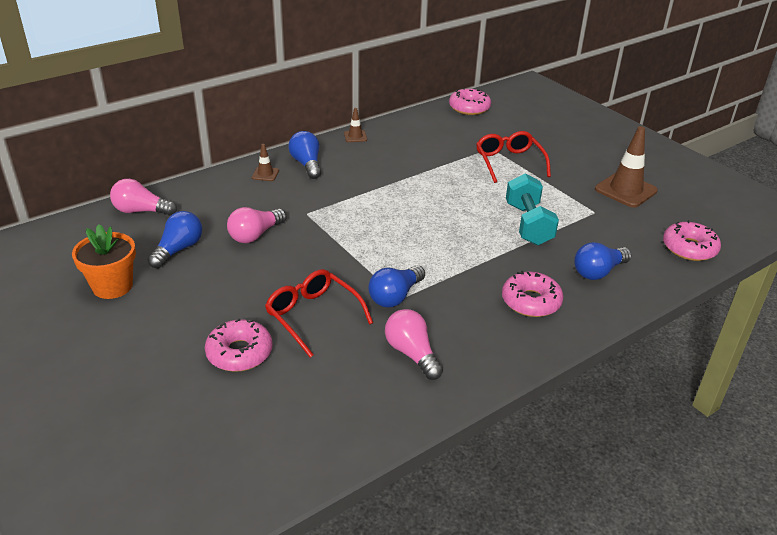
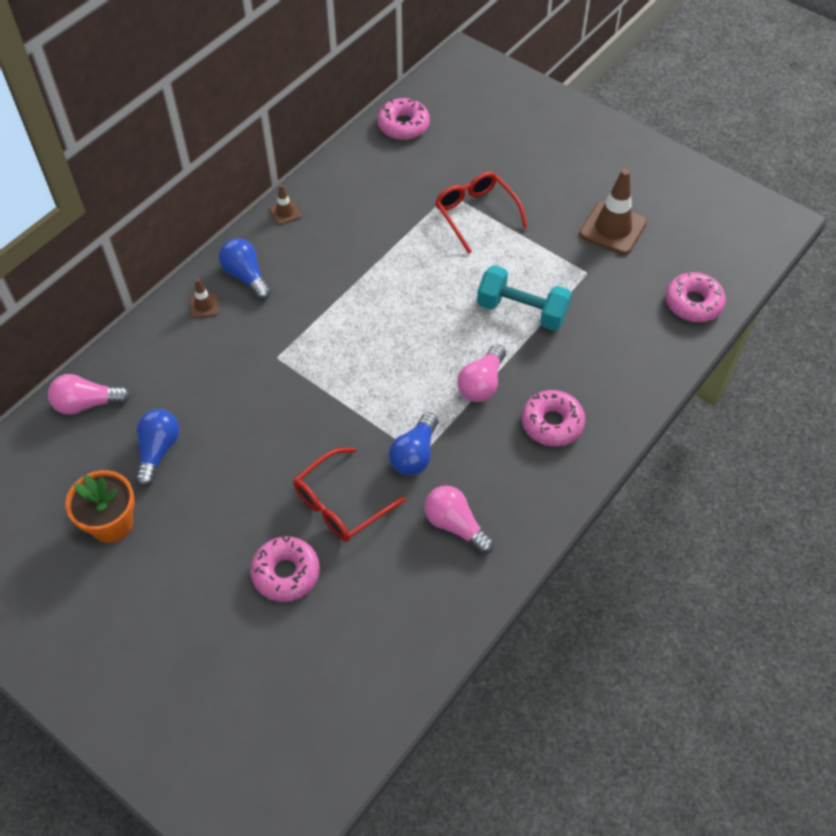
camera: 15 degrees left, 20 degrees up
(255, 235) = (233, 406): pink light bulb -> pink light bulb (482, 383)
(313, 316) = (340, 504): red glasses -> red glasses turned 75 degrees counterclockwise
(528, 224) = (522, 311): turquoise dumbbell -> turquoise dumbbell turned 45 degrees counterclockwise
(598, 272) = (609, 363): blue light bulb -> none

